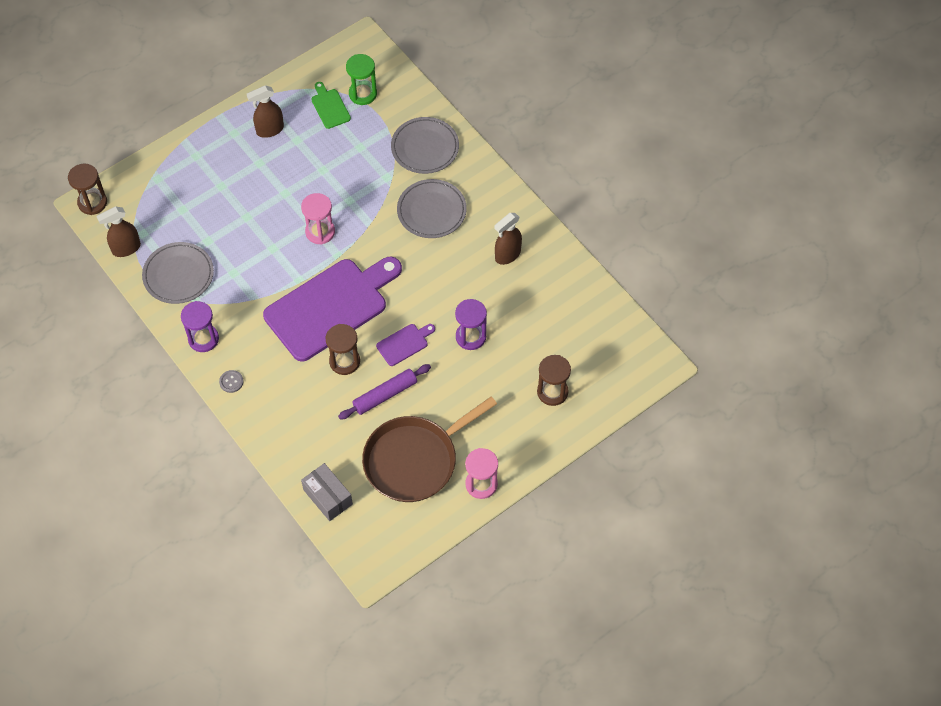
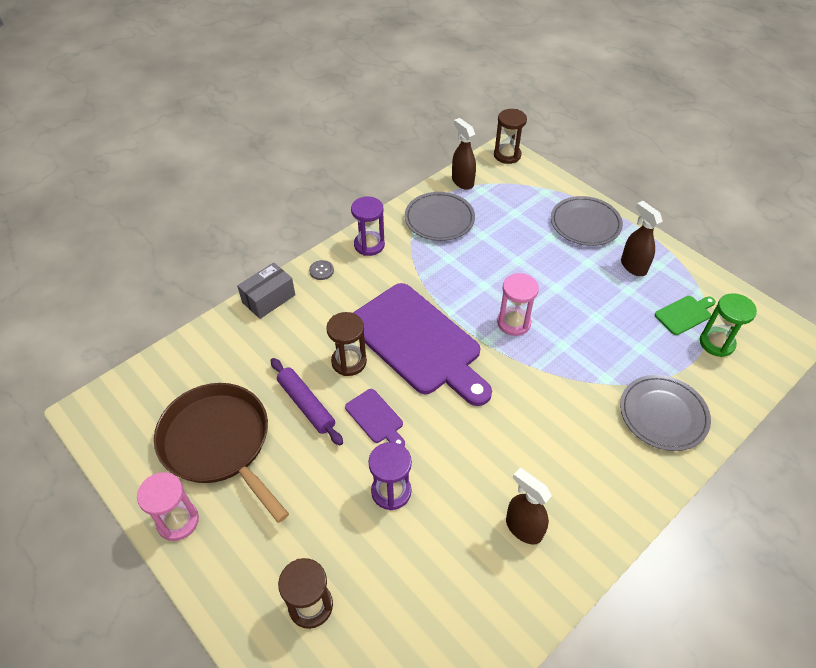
camera: 85 degrees right, 10 degrees down
(327, 497) = (181, 363): grey box -> grey box (268, 299)
(431, 211) = (570, 430): grey plate -> grey plate (585, 224)

